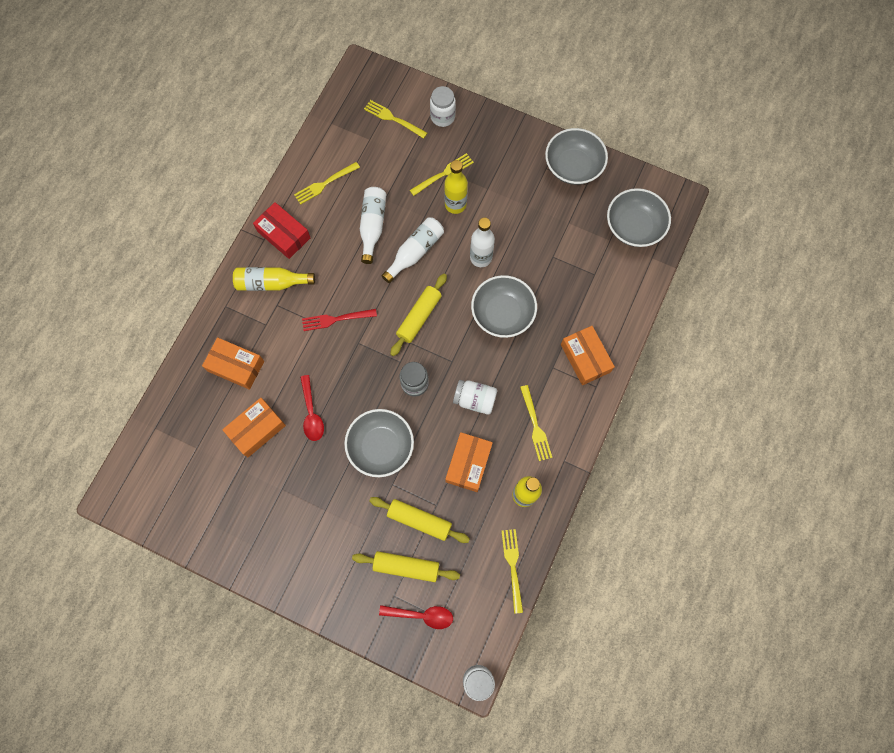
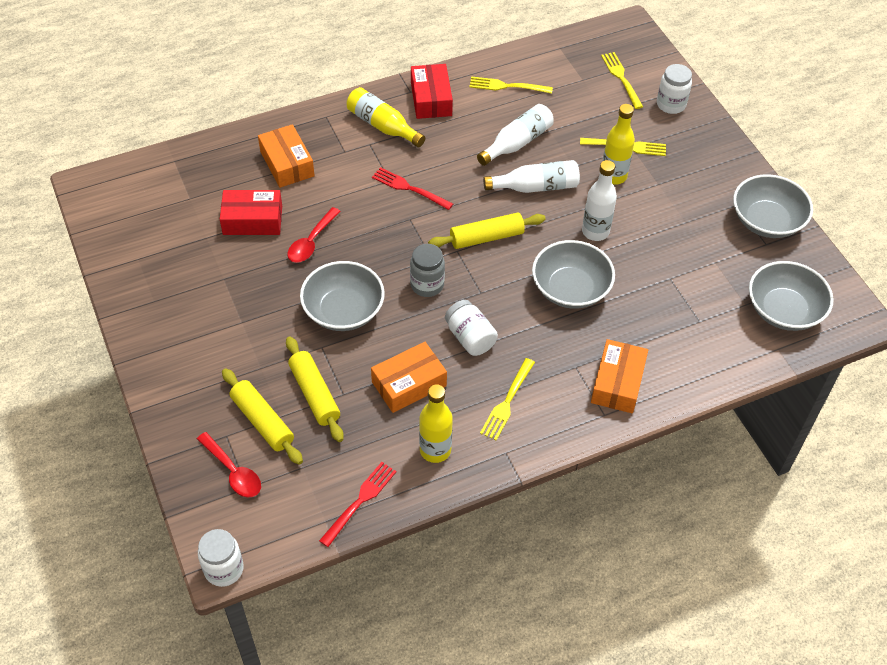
camera: 40 degrees right, 20 degrees down
(257, 429) = (252, 220): orange box -> red box
(512, 567) = (360, 501): yellow fork -> red fork

